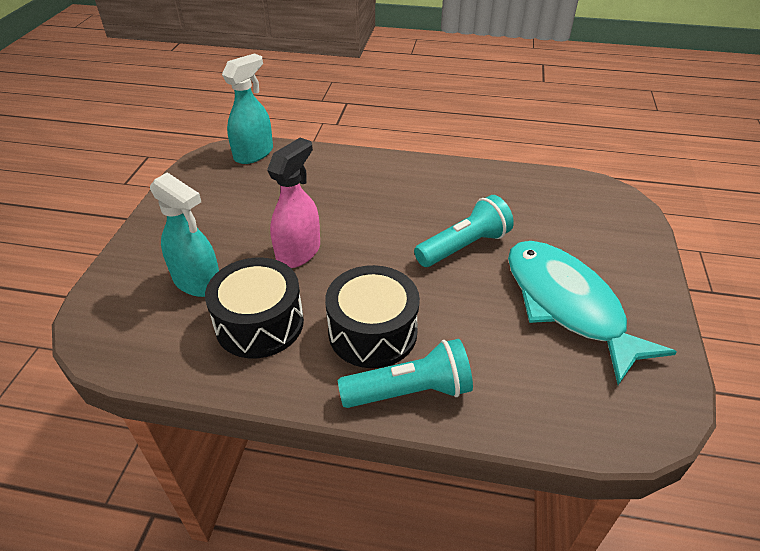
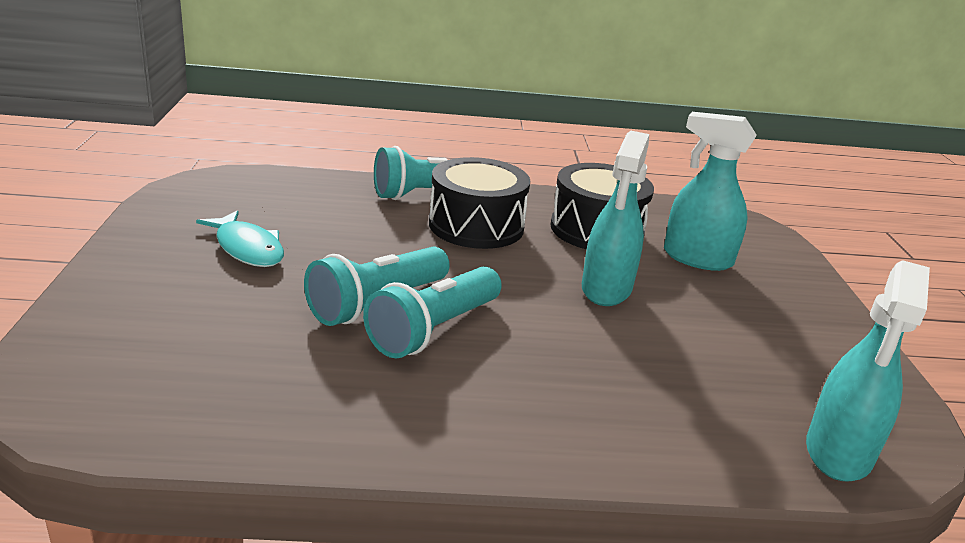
camera: 165 degrees right, 15 degrees down
(299, 252) = (606, 289): pink spray bottle -> turquoise spray bottle
(429, 225) = (433, 330): none -> turquoise flashlight
(567, 305) = (247, 248): turquoise fish -> turquoise fish, size x0.53

